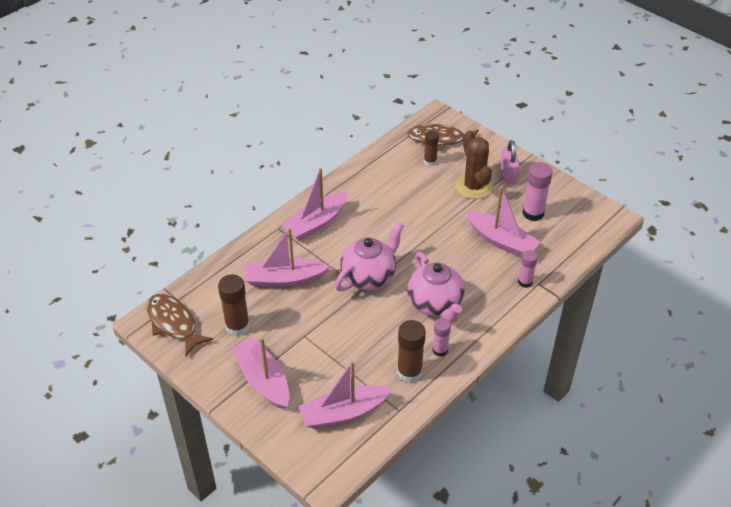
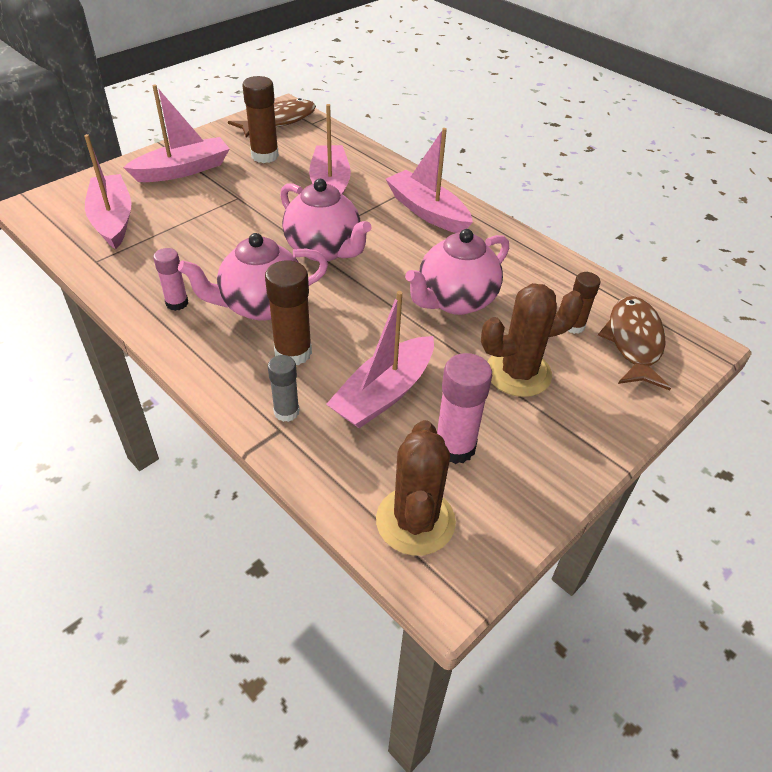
camera: 90 degrees right, 0 degrees up
(409, 372) = (151, 273): brown glue stick -> brown glue stick (293, 352)
(415, 210) = (455, 300): none -> pink teapot
(508, 174) = (559, 424): pink padlock -> none
(525, 282) = (286, 412): pink glue stick -> grey glue stick
(582, 228) = (415, 521): none -> brown cactus

